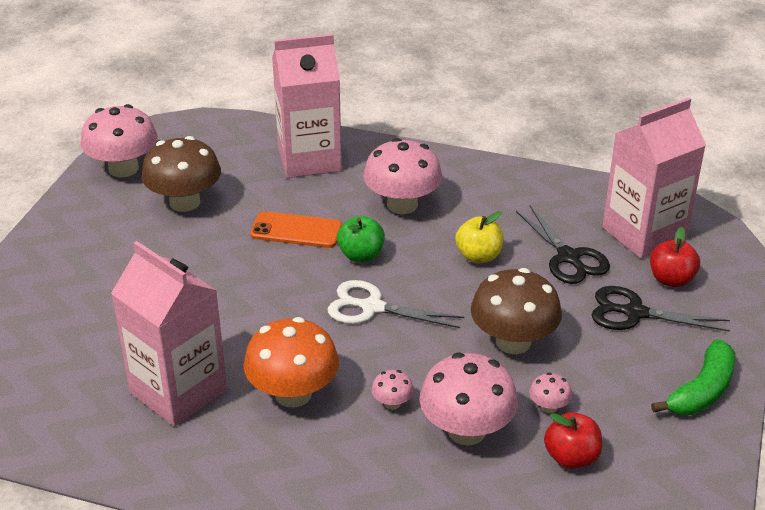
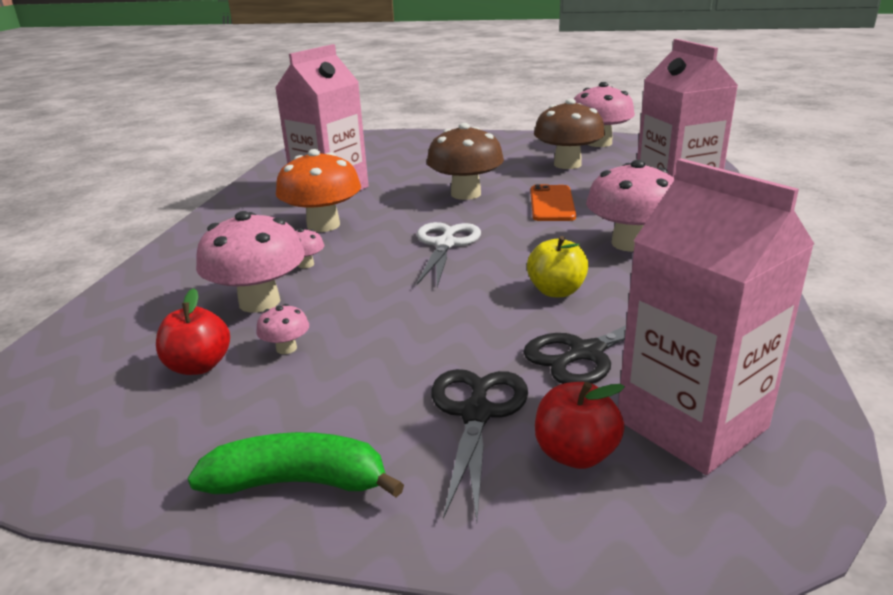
camera: 85 degrees right, 10 degrees down
(361, 255) = (527, 232): green apple -> none
(513, 342) = (401, 320): brown mushroom -> brown mushroom (466, 194)
(701, 391) = (298, 482): green banana -> green banana turned 150 degrees clockwise

